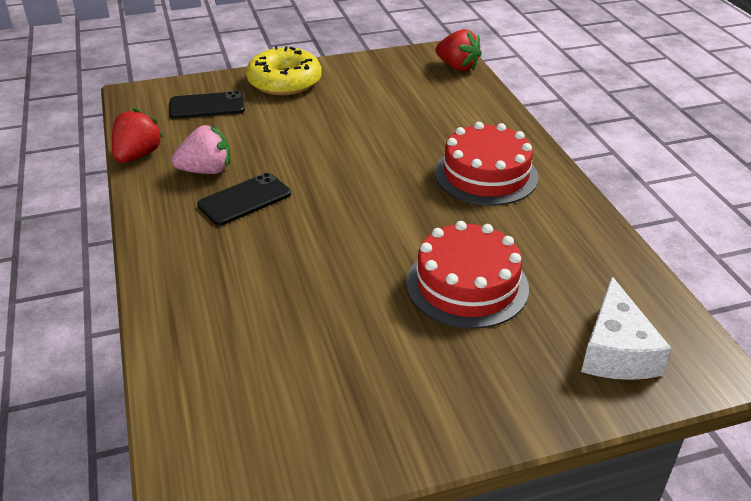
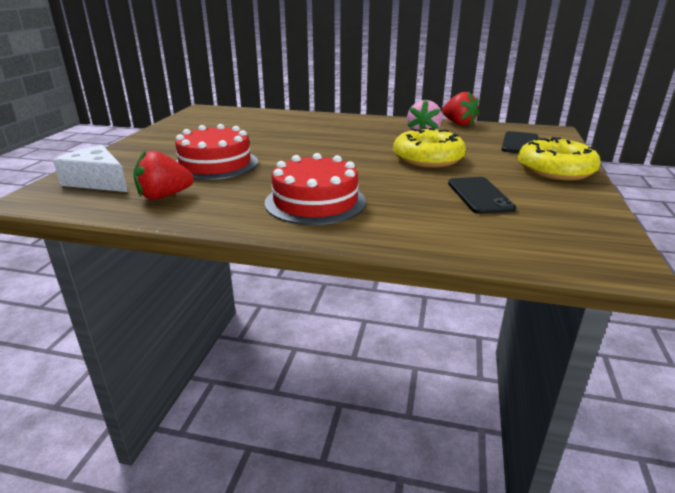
camera: 120 degrees right, 10 degrees down
(244, 199) = (379, 136): black phone -> black phone (480, 196)
(307, 147) = (428, 158): none -> yellow donut
(457, 67) = (563, 256): red strawberry -> red strawberry (164, 196)

